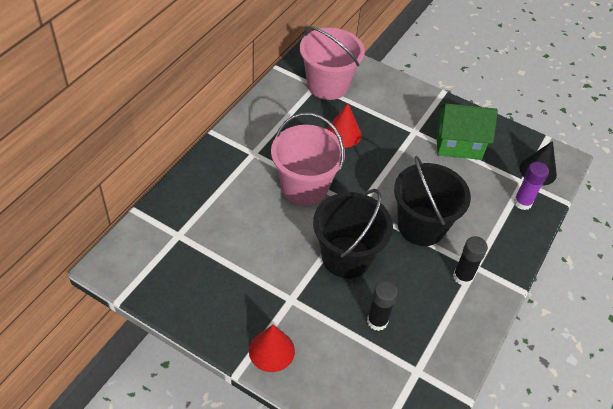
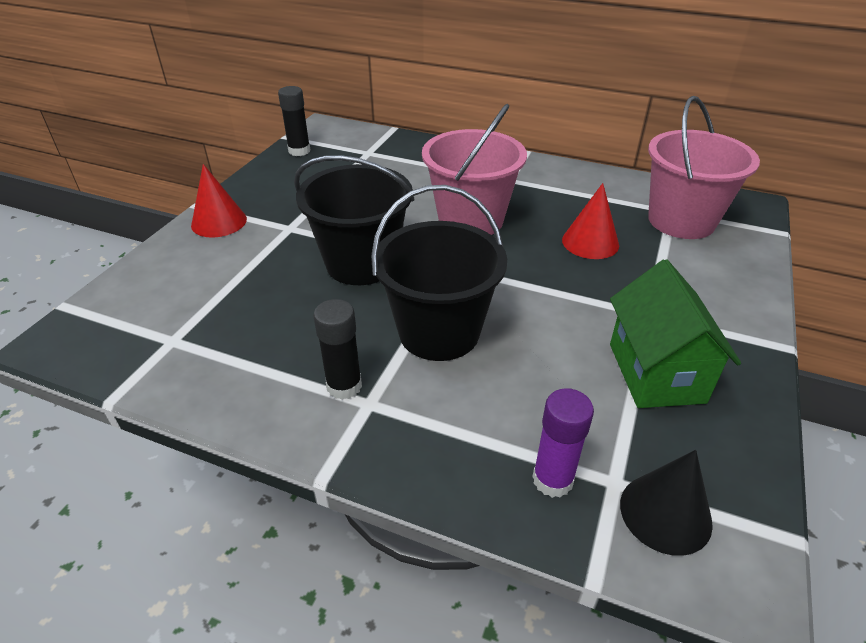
camera: 85 degrees right, 10 degrees down
(377, 321) = (257, 297): black glue stick -> black glue stick (299, 151)

